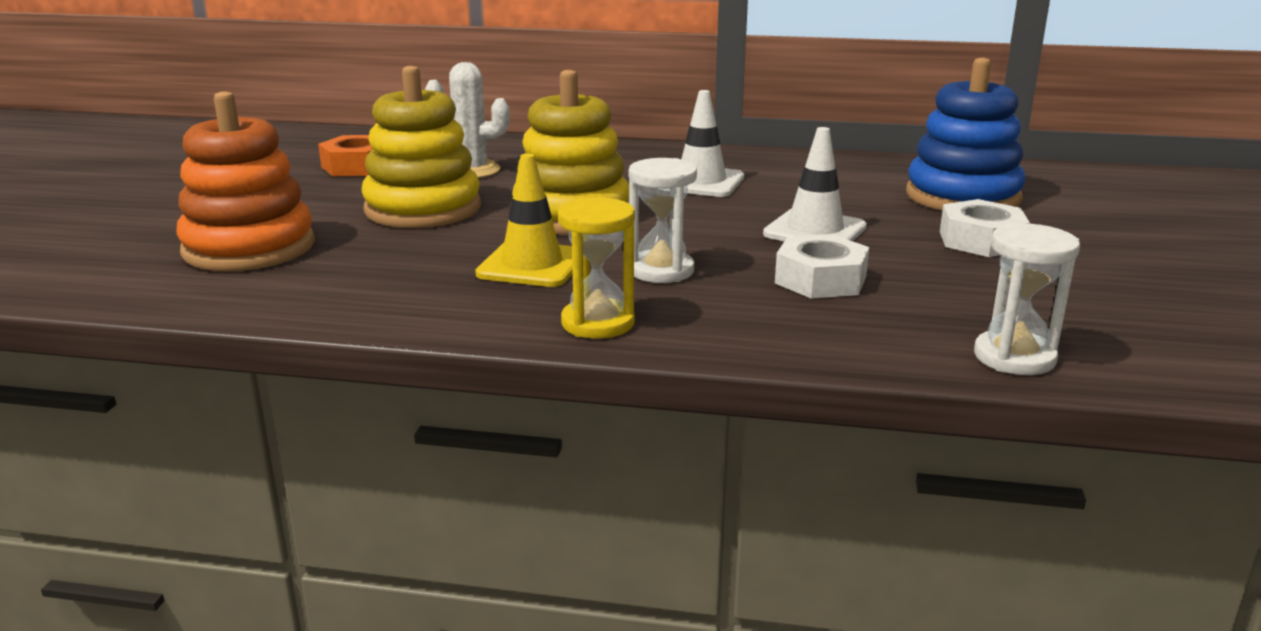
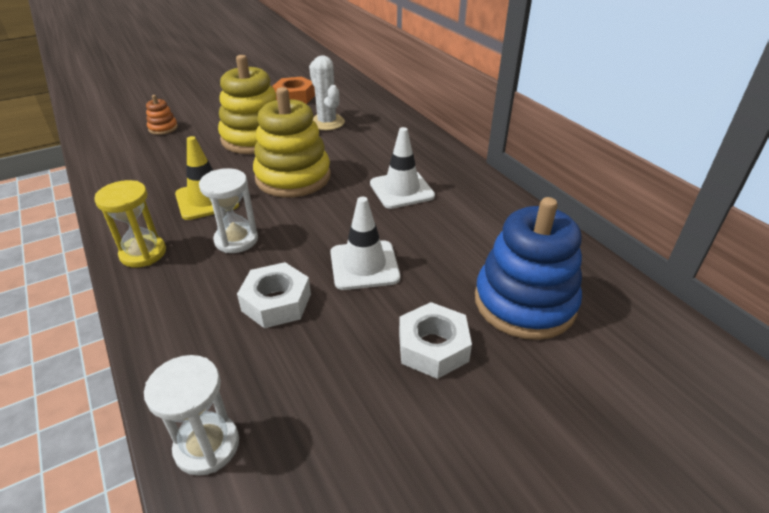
camera: 50 degrees right, 15 degrees up
(249, 248) = (163, 128): orange stacking toy -> orange stacking toy, size x0.44

